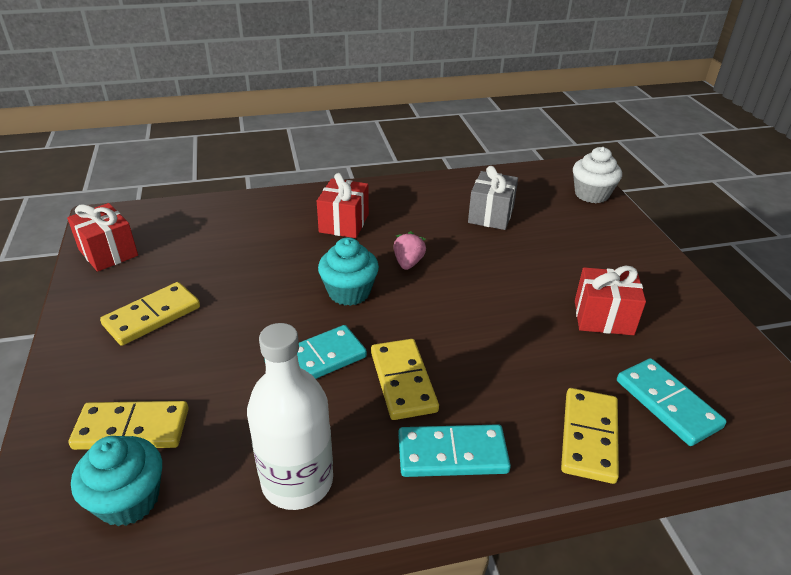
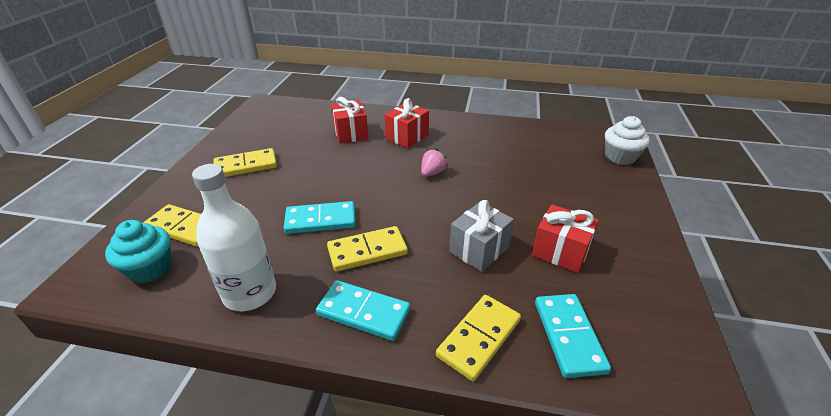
camera: 25 degrees right, 0 degrees up
(108, 252) = (251, 123): red gift -> red gift (351, 133)
(349, 292) = (376, 182): turquoise cupcake -> none
(403, 381) = (367, 251): yellow domino -> yellow domino turned 60 degrees clockwise
(491, 215) = (521, 154): grey gift -> grey gift (479, 249)

